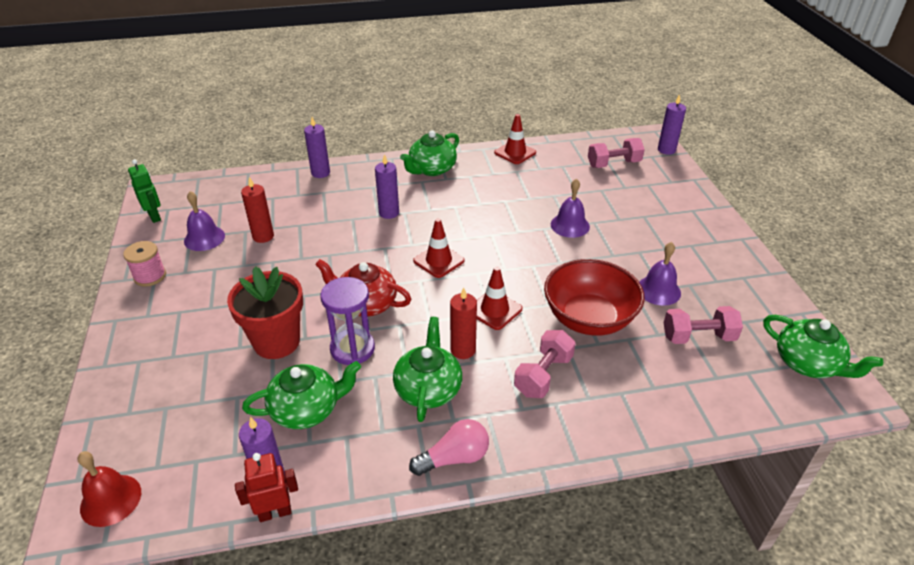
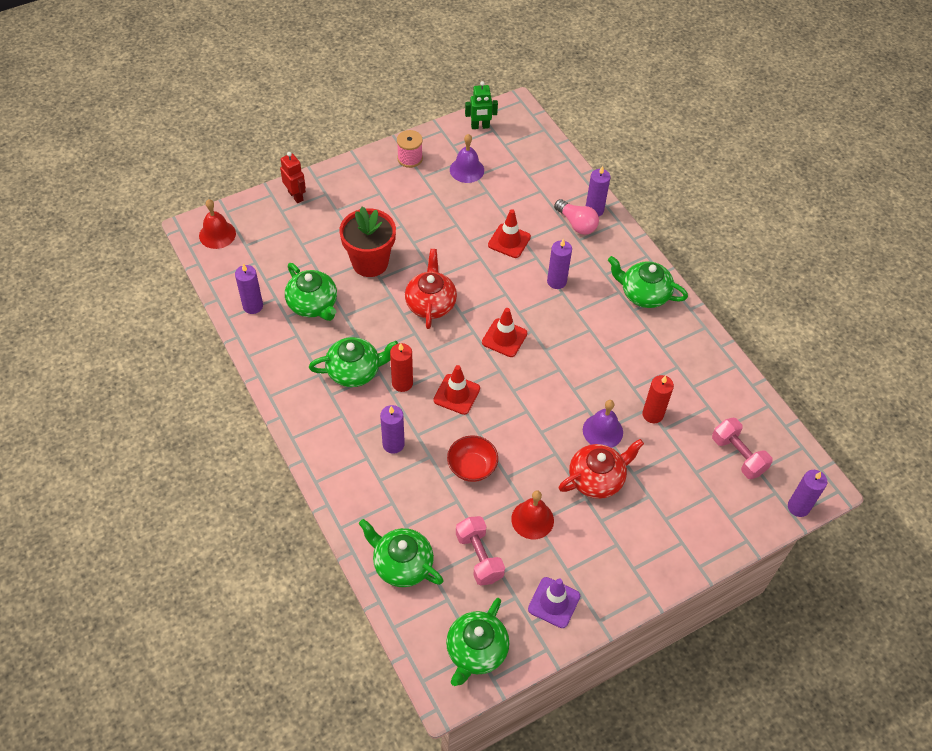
camera: 70 degrees right, 15 degrees up
(154, 216) = (480, 126): green robot -> green robot turned 45 degrees clockwise
(263, 236) = (485, 206): red candle -> red candle (652, 414)
(275, 512) = (229, 318): red robot -> red robot (296, 196)
(352, 349) = (379, 311): purple hourglass -> none
(454, 458) = (297, 404): pink light bulb -> pink light bulb (576, 224)
(515, 153) = (712, 358): red traffic cone -> red traffic cone (509, 241)
(543, 375) = (393, 444): pink dumbbell -> purple candle
(589, 318) = (472, 467): red bowl -> red bowl, size x0.58
(620, 240) = (597, 478): none -> red teapot
(658, 290) = (532, 519): purple bell -> red bell
(702, 401) = (401, 564): none -> green teapot
(751, 297) = (554, 602): none -> purple traffic cone

